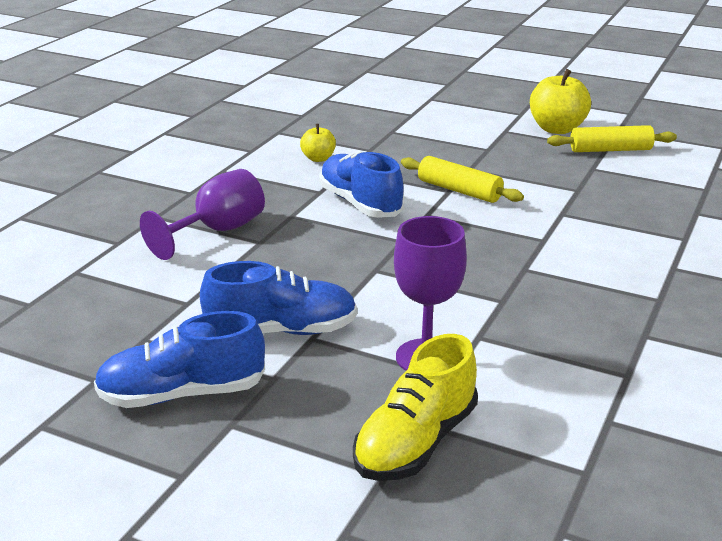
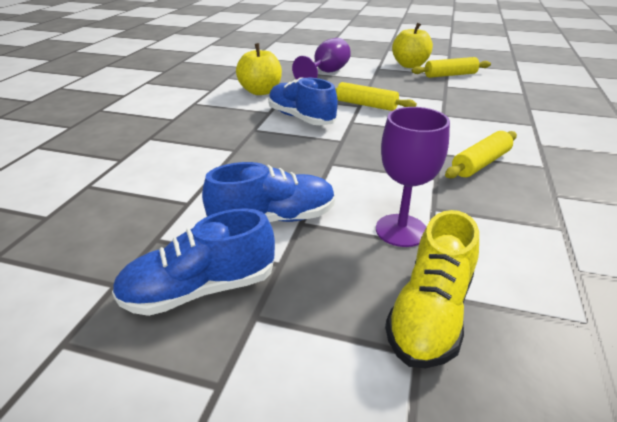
camera: 10 degrees left, 5 degrees up
(217, 231) = (200, 145): purple goblet -> purple goblet (326, 73)
(318, 158) = (260, 91): yellow apple -> yellow apple, size x1.80
(573, 287) = (480, 163): none -> yellow rolling pin

